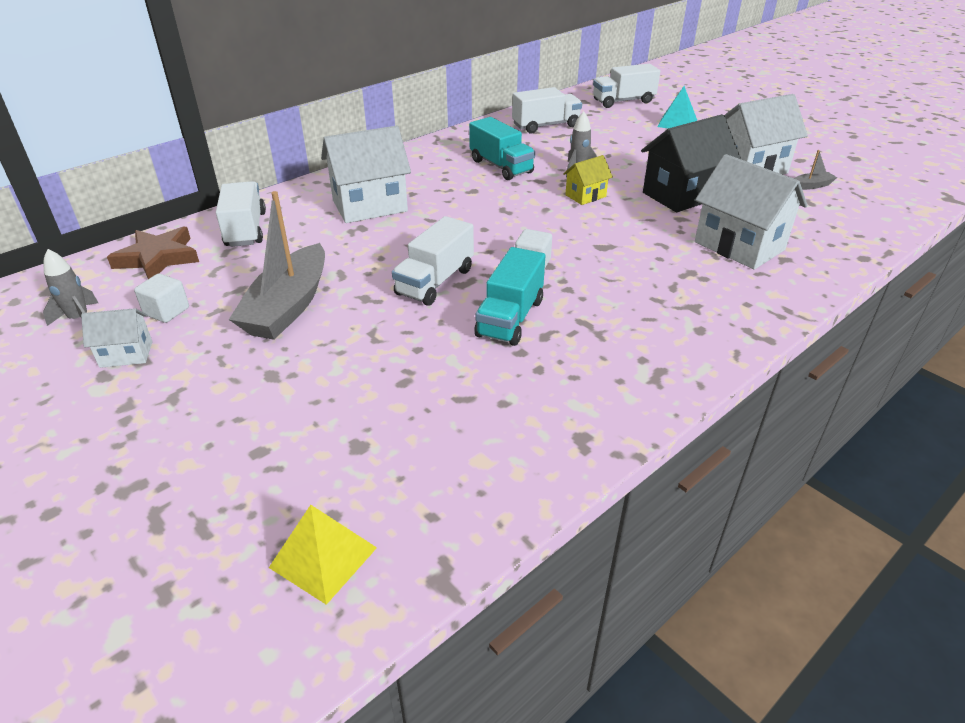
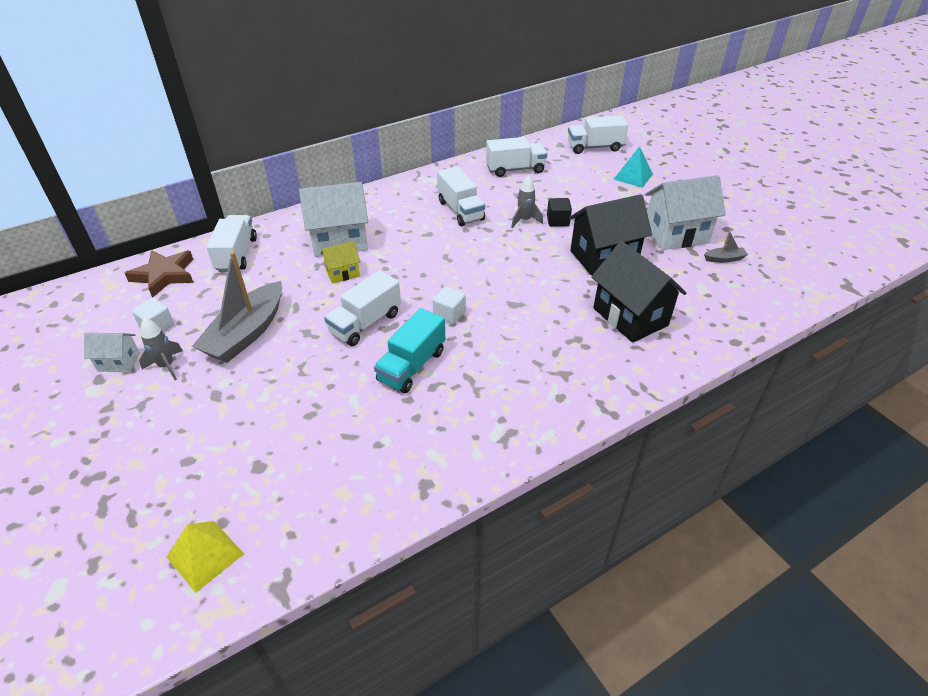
camera: 10 degrees right, 5 degrees up
(79, 319) = (94, 326): grey rocket -> grey rocket (166, 366)
(501, 166) = (460, 210): turquoise truck -> white truck
(585, 196) = (520, 249): yellow house -> yellow house (343, 273)
(615, 167) = (558, 221): none -> black cube
(739, 246) = (630, 317): white house -> black house

